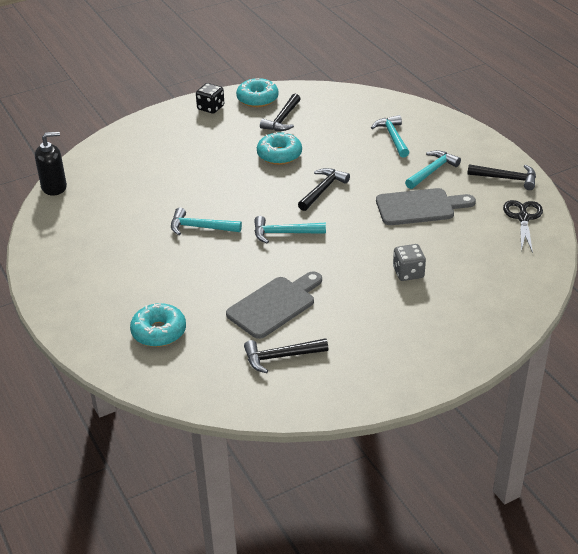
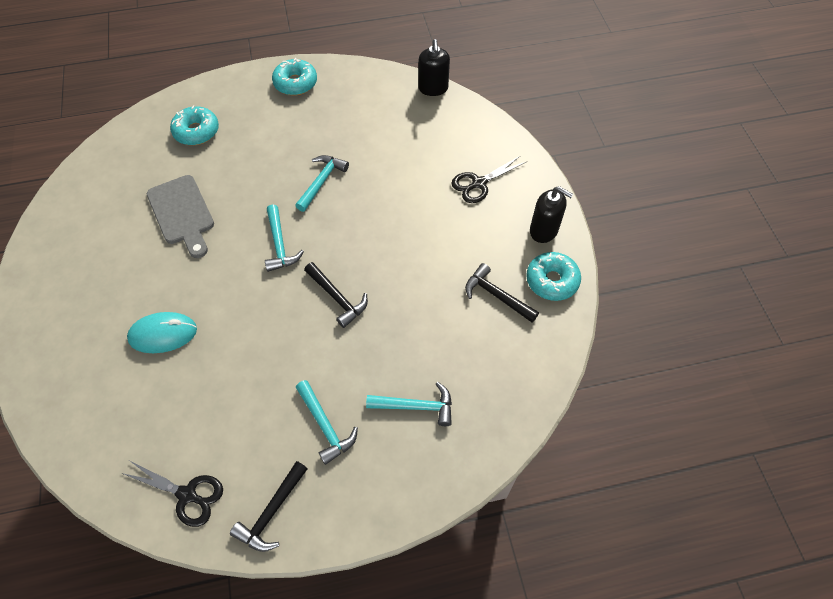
camera: 105 degrees right, 20 degrees up
(171, 143) = (478, 183): none -> black scissors
(210, 108) = (544, 230): black dice -> black soap dispenser
(279, 155) = (421, 274): turquoise donut -> turquoise donut (295, 83)
(280, 357) = (117, 203): black hammer -> none
(284, 233) = (280, 245): turquoise hammer -> turquoise hammer turned 150 degrees clockwise
(408, 273) = (163, 334): grey dice -> turquoise mouse
(419, 207) = (262, 385): grey cutting board -> none

